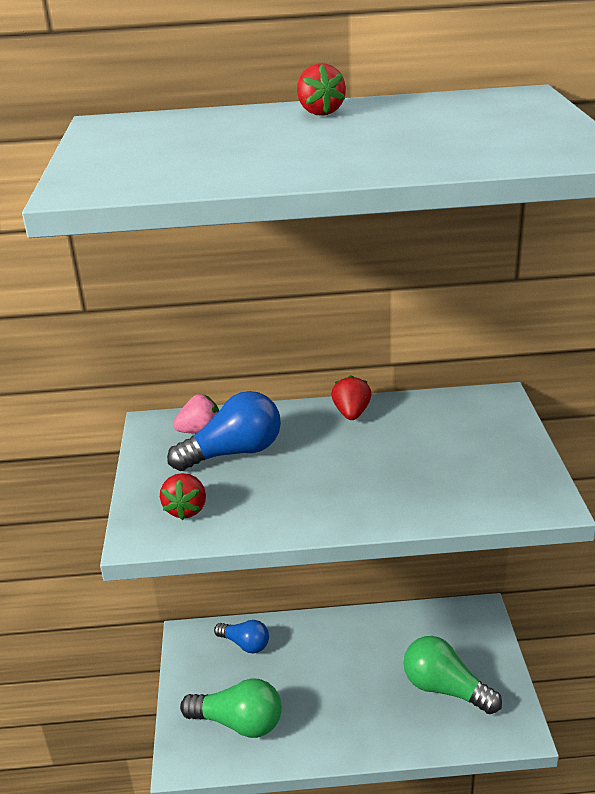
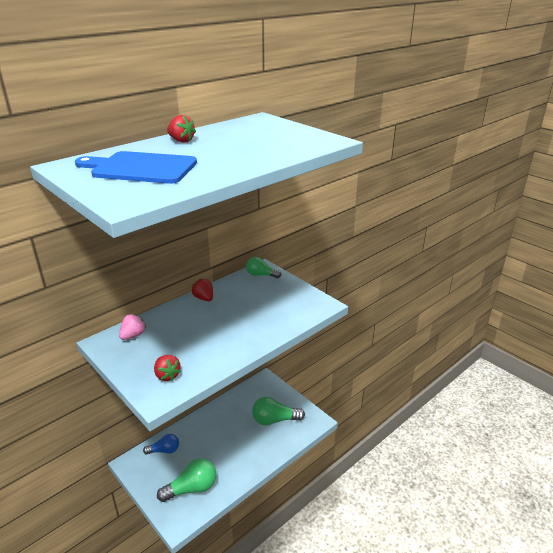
camera: 40 degrees left, 0 degrees up
(190, 143) = (140, 168): none -> blue cutting board
(234, 452) = (163, 339): blue light bulb -> none
(483, 408) = (261, 275): none -> green light bulb

